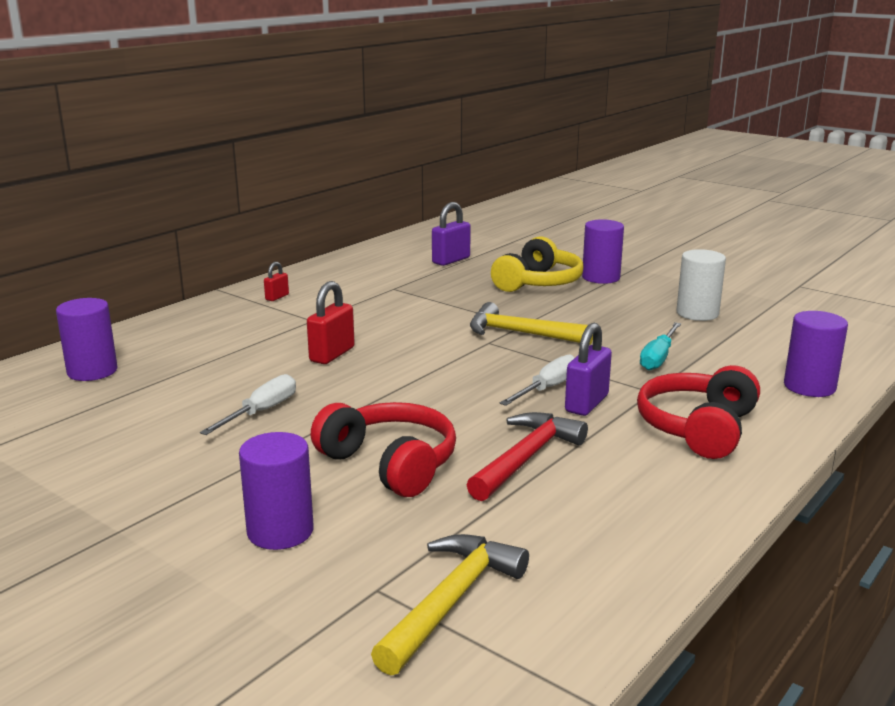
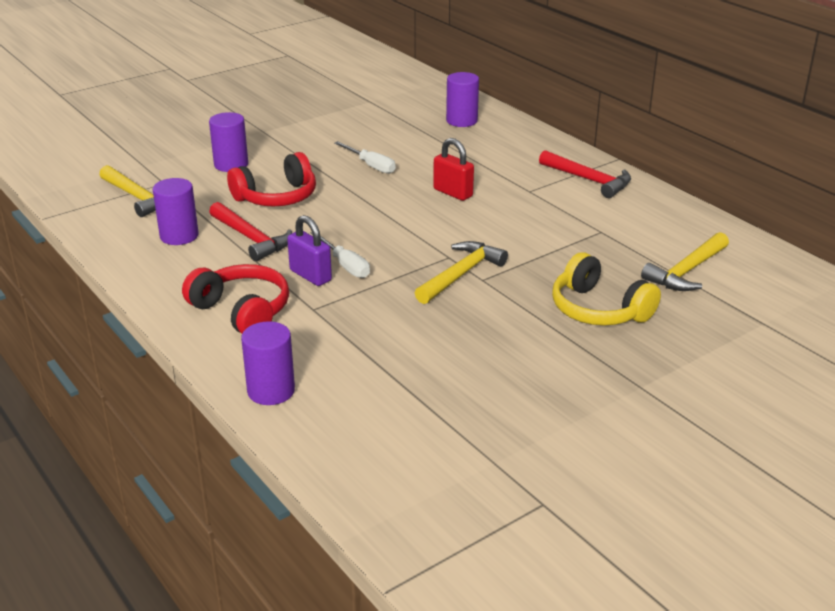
camera: 105 degrees right, 10 degrees up
(277, 297) = (589, 180): red padlock -> red hammer
(451, 260) = (686, 271): purple padlock -> yellow hammer
(601, 277) = (608, 353): purple cylinder -> purple cylinder (179, 236)
(658, 358) = (374, 329): turquoise screwdriver -> none
(697, 313) = (473, 386): white cylinder -> none

